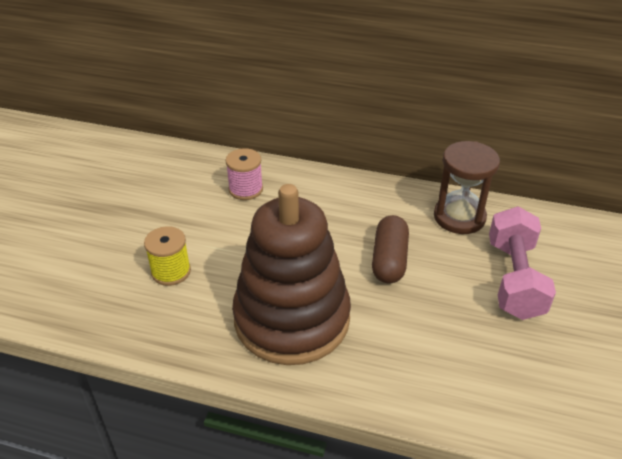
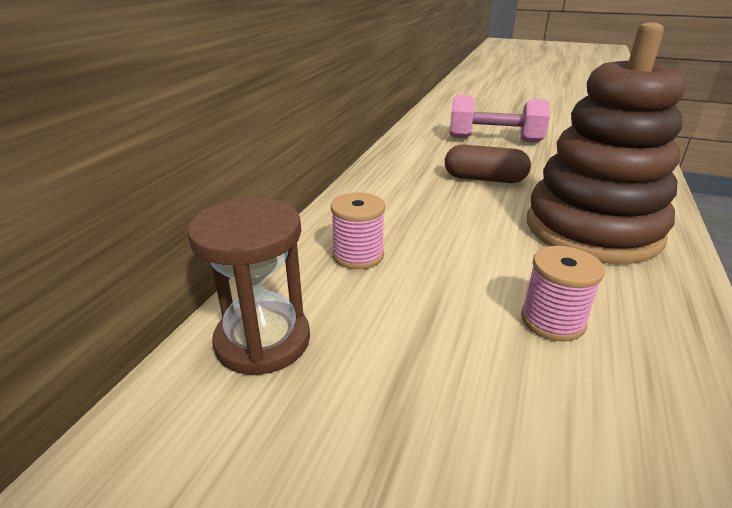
camera: 85 degrees left, 10 degrees down
(171, 271) = (552, 321): yellow spool -> pink spool
(459, 217) = (419, 149): brown hourglass -> brown hourglass (263, 341)

